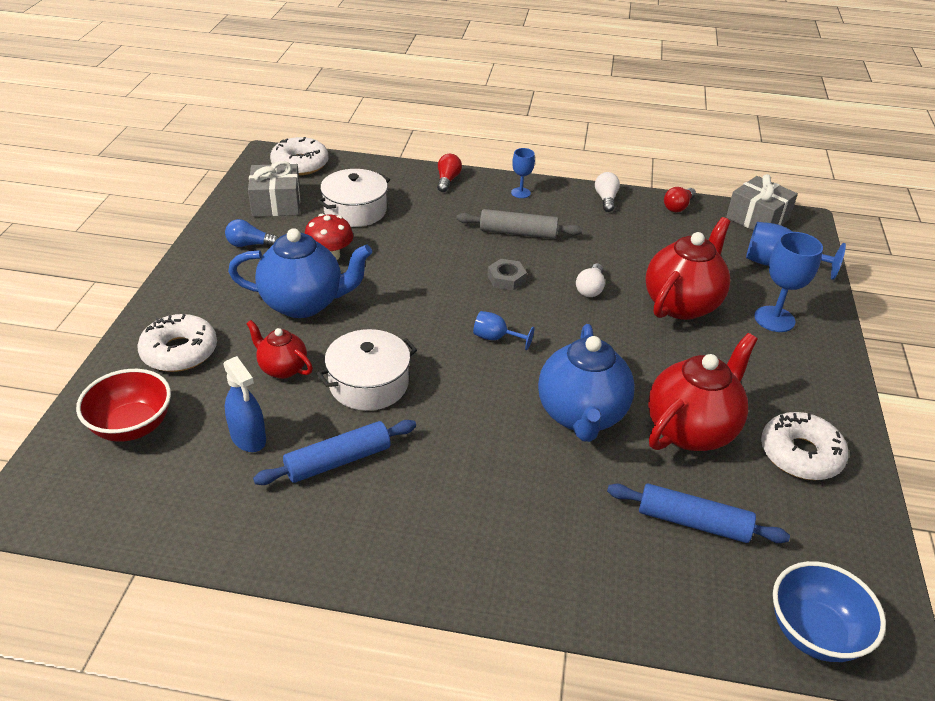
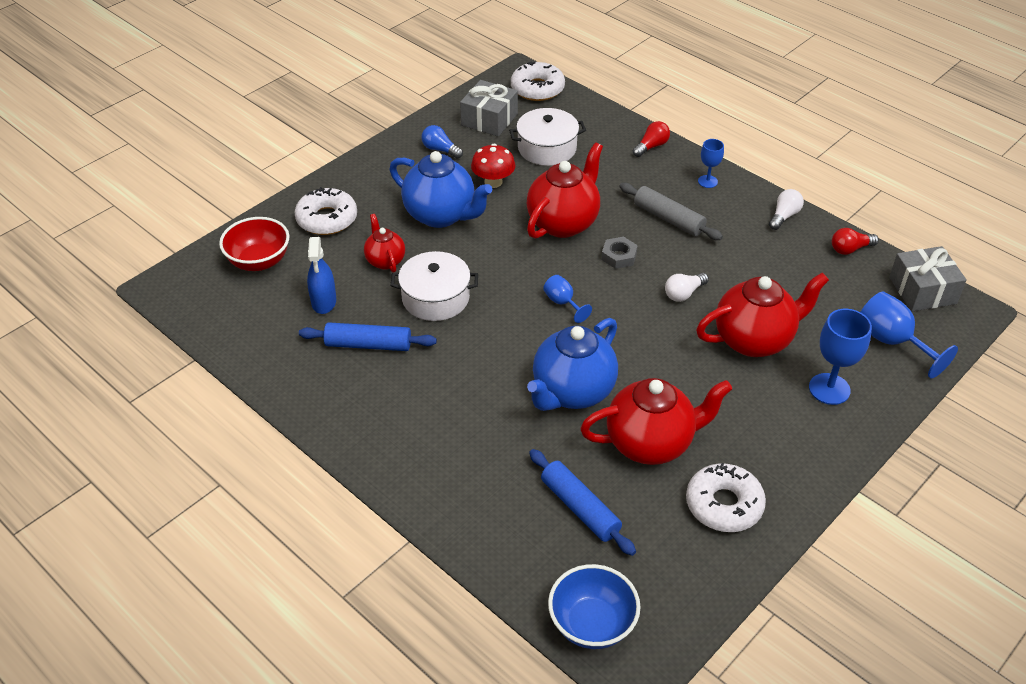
camera: 35 degrees right, 5 degrees up
(430, 268) = (563, 223): none -> red teapot

